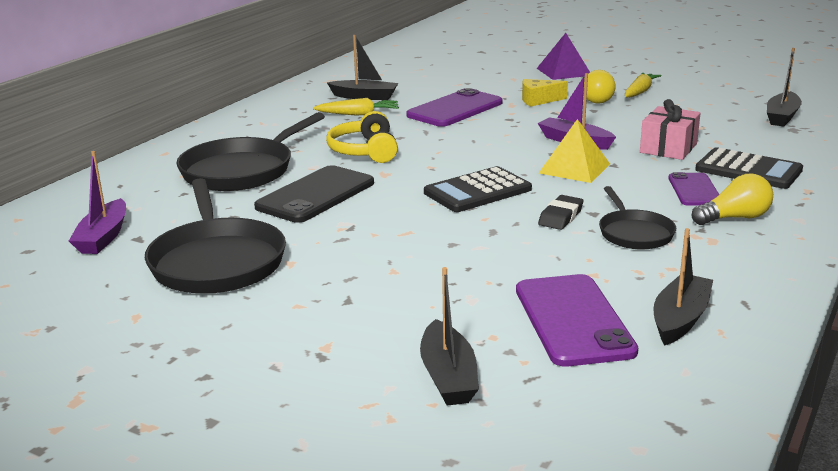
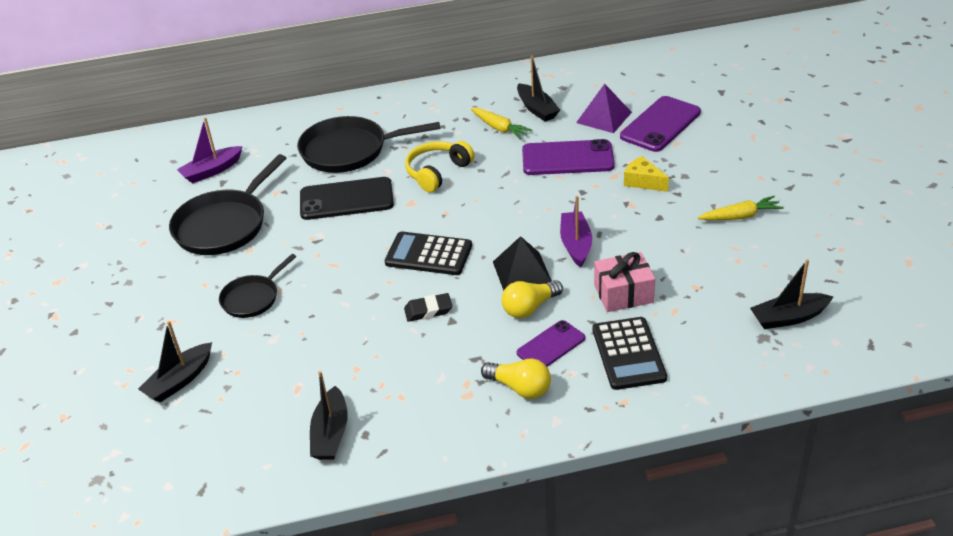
camera: 50 degrees right, 15 degrees up
(563, 71) = (733, 155): purple pyramid -> purple pyramid (603, 117)
(573, 320) = (286, 391): purple phone -> purple phone (660, 124)
(574, 168) = (522, 272): yellow pyramid -> black pyramid
(597, 99) = (688, 206): yellow light bulb -> yellow light bulb (529, 308)
(634, 233) = (438, 355): black pan -> black pan (252, 298)
(680, 319) = (331, 434): black boat -> black boat turned 105 degrees clockwise

